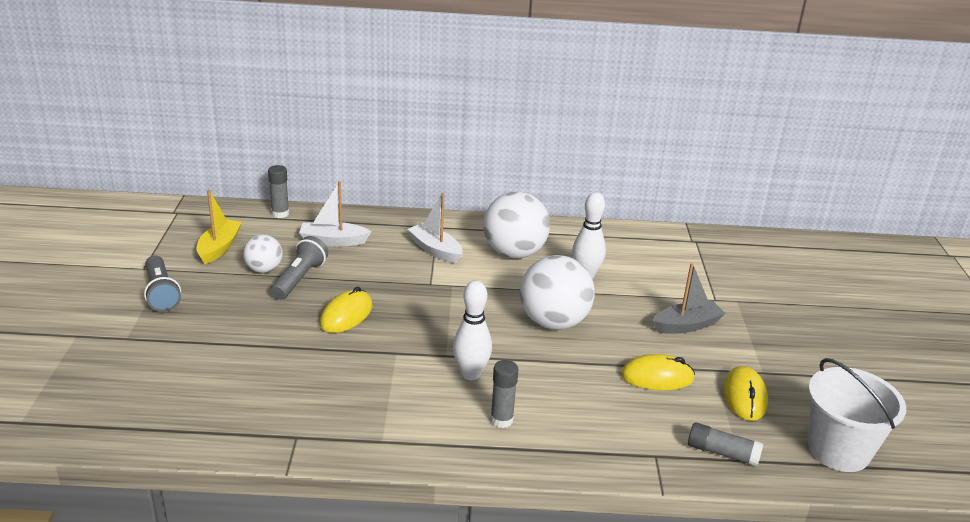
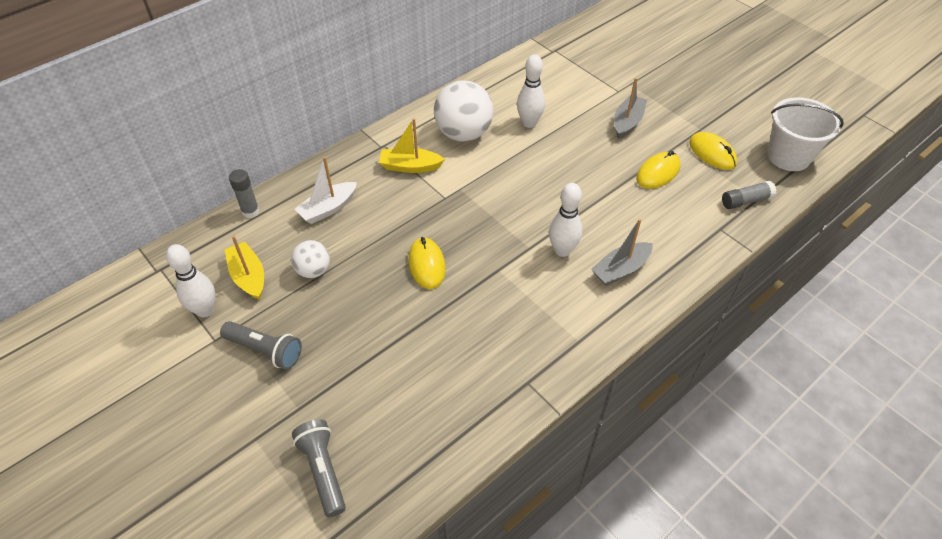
camera: 40 degrees left, 20 degrees up
(164, 249) = (205, 310): none -> white bowling pin
(299, 279) = (351, 259): grey flashlight -> grey flashlight (322, 470)
(435, 250) = (410, 166): white boat -> yellow boat
(501, 420) = (620, 269): grey glue stick -> grey boat
(553, 322) = (557, 174): white ball -> none

